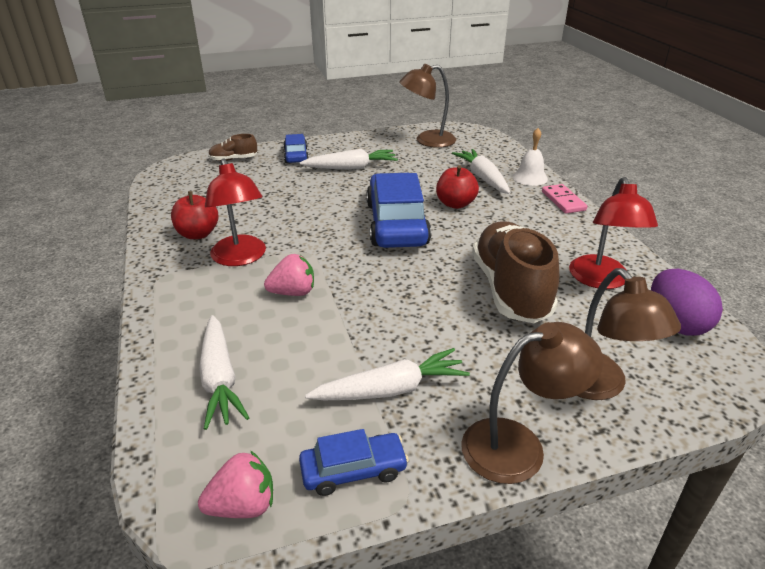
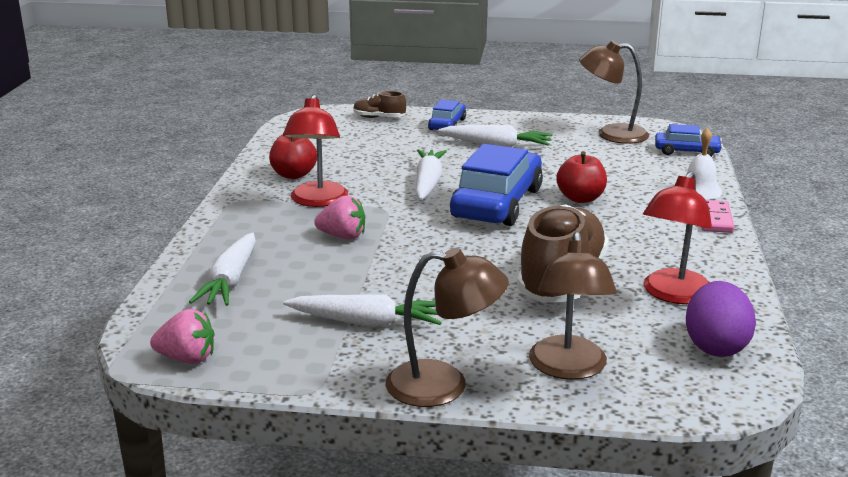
camera: 25 degrees right, 10 degrees down
(353, 470) = (287, 362): blue car -> blue car (686, 151)
(483, 178) = (639, 181): white carrot -> white carrot (428, 183)

